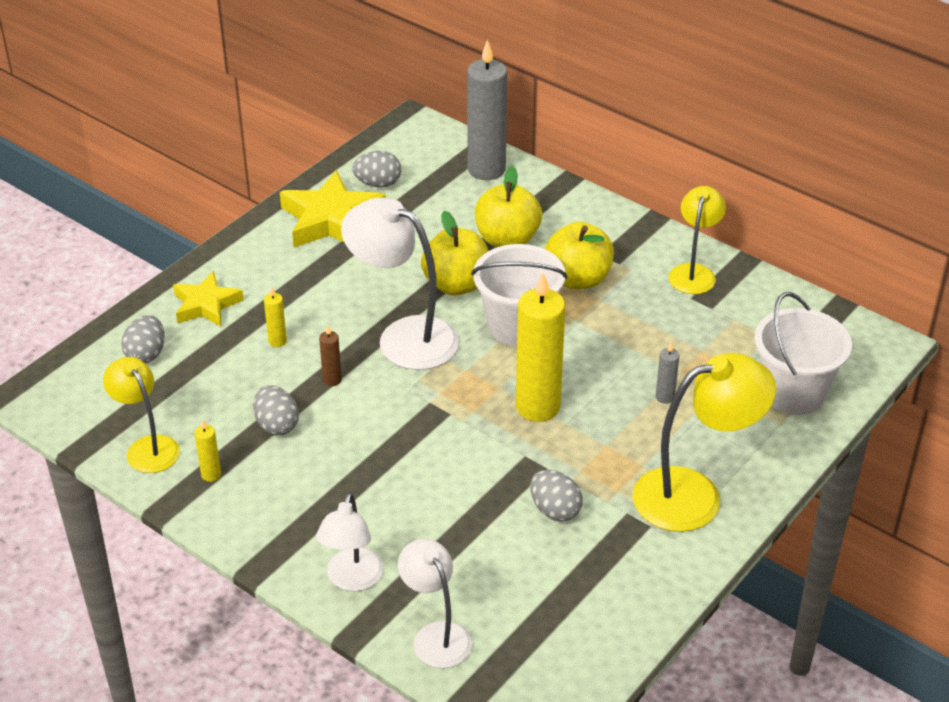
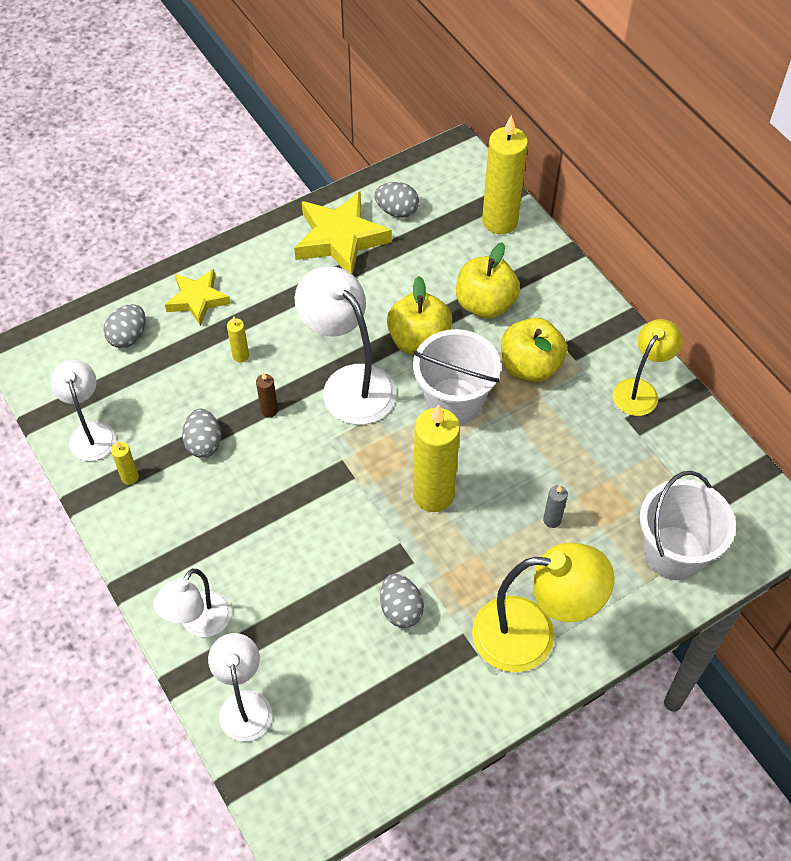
camera: 20 degrees right, 15 degrees up
(147, 447) = (91, 433): yellow lamp -> white lamp
(486, 169) = (500, 221): grey candle -> yellow candle

